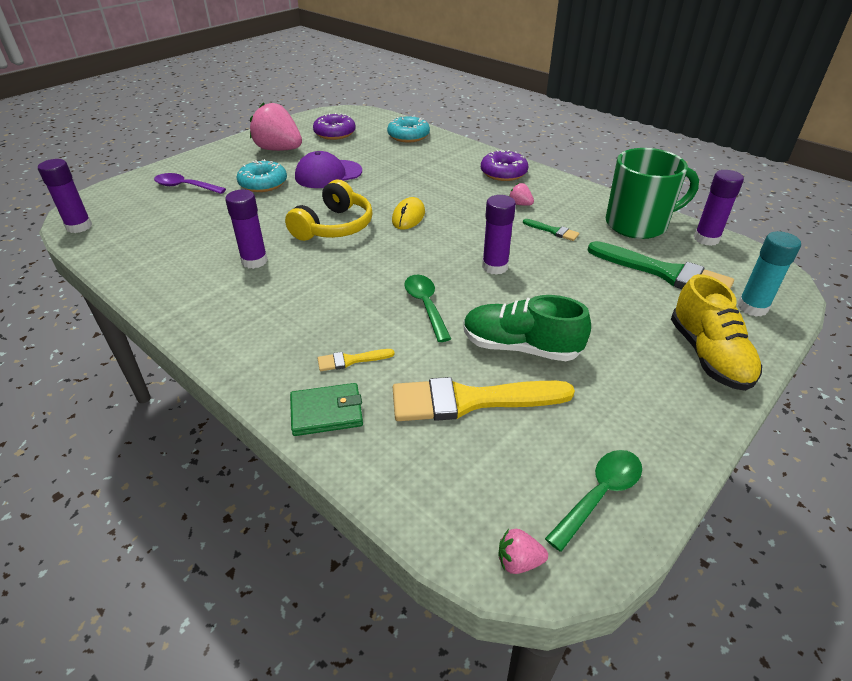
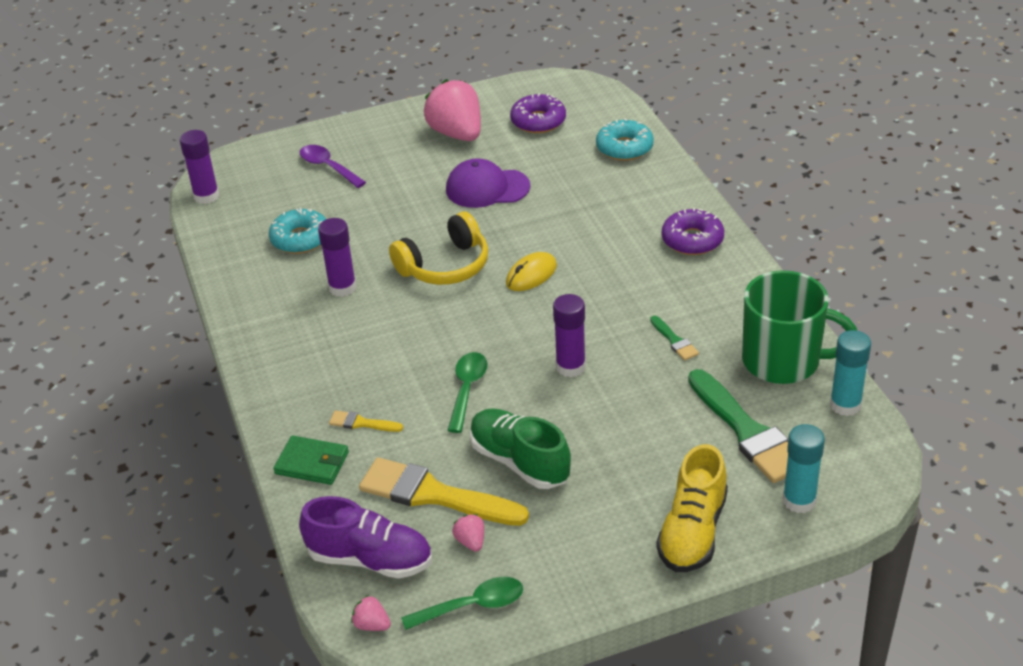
camera: 30 degrees right, 0 degrees up
(263, 183) = (409, 183): turquoise donut -> turquoise donut (300, 239)
(459, 487) = (370, 559): none -> purple shoe
(520, 204) = (670, 293): pink strawberry -> pink strawberry (471, 541)
(706, 239) = (845, 405): purple glue stick -> turquoise glue stick

